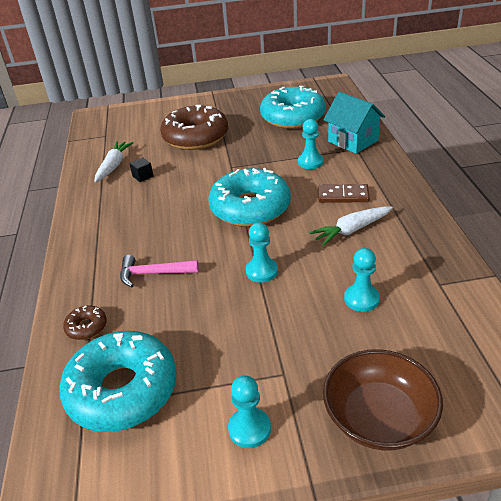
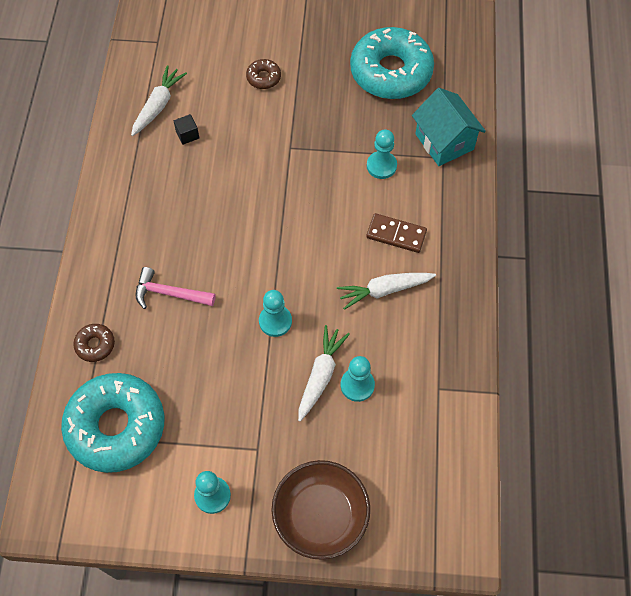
camera: 10 degrees right, 25 degrees up
(195, 137) = (263, 78): brown donut -> brown donut, size x0.42
(250, 208) = (291, 224): turquoise donut -> none
(322, 300) = (320, 376): none -> white carrot

